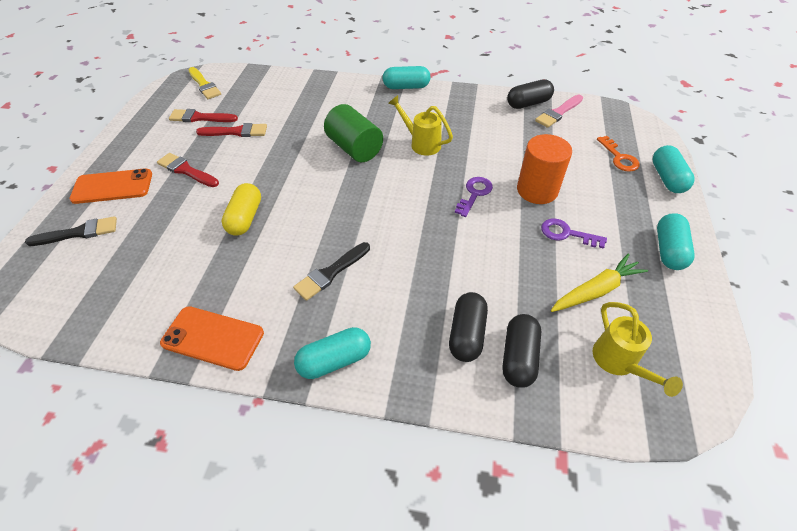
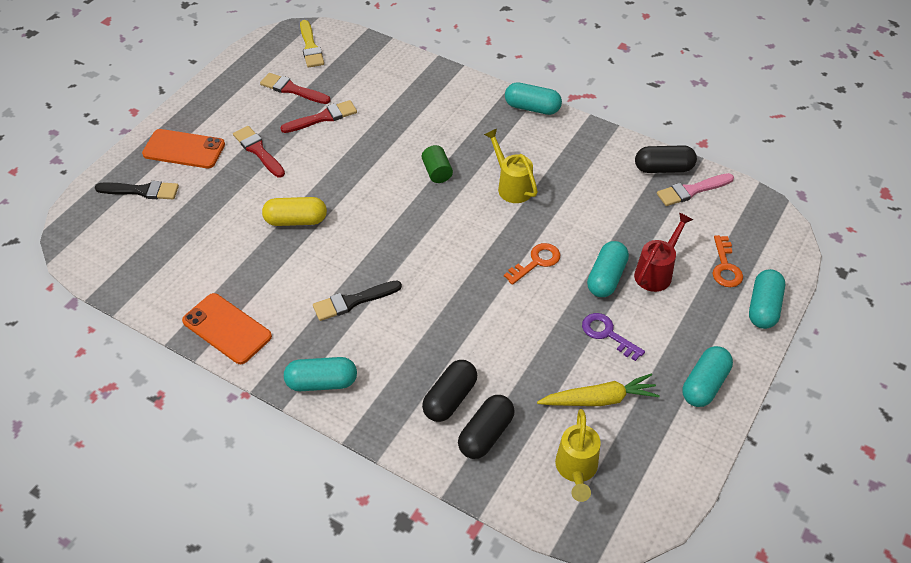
camera: 20 degrees right, 0 degrees up
(236, 132) = (323, 117): red brush -> red brush turned 45 degrees counterclockwise
(245, 218) = (296, 220): yellow capsule -> yellow capsule turned 60 degrees clockwise
(354, 148) = (437, 172): green cylinder -> green cylinder, size x0.56
(474, 194) = (536, 262): purple key -> orange key
(537, 190) = (606, 278): orange cylinder -> turquoise capsule
(572, 175) = (656, 272): none -> red watering can

